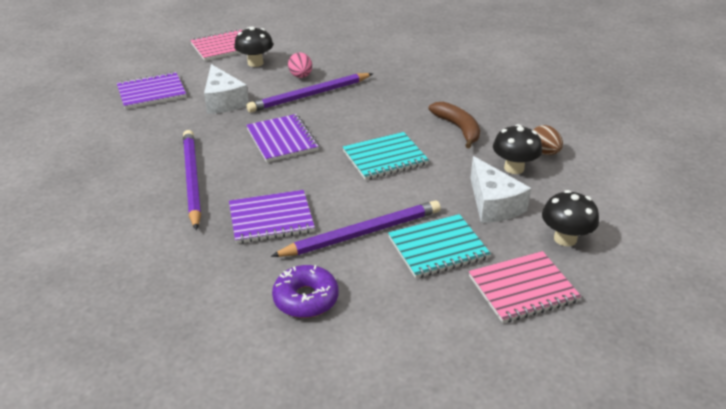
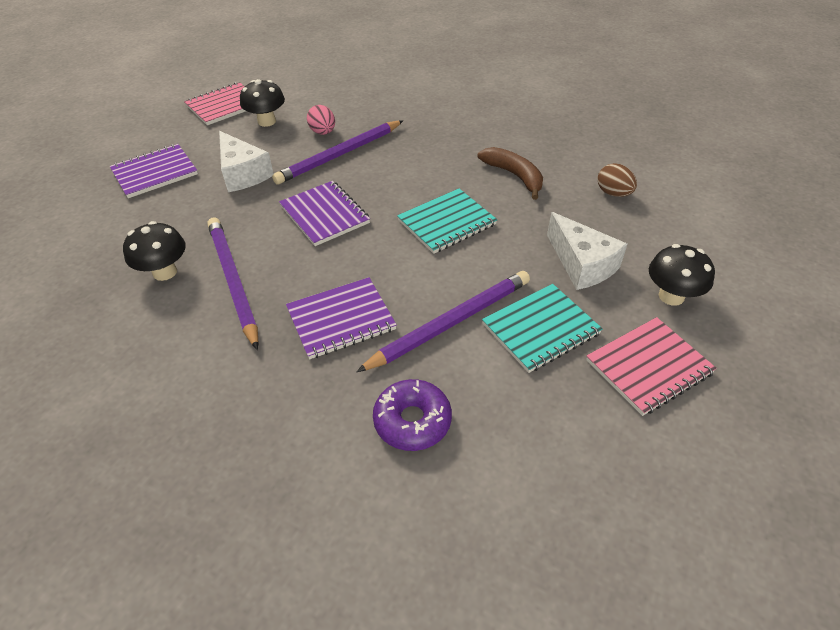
camera: 10 degrees left, 10 degrees up
(514, 168) = (589, 217): black mushroom -> black mushroom (165, 272)

